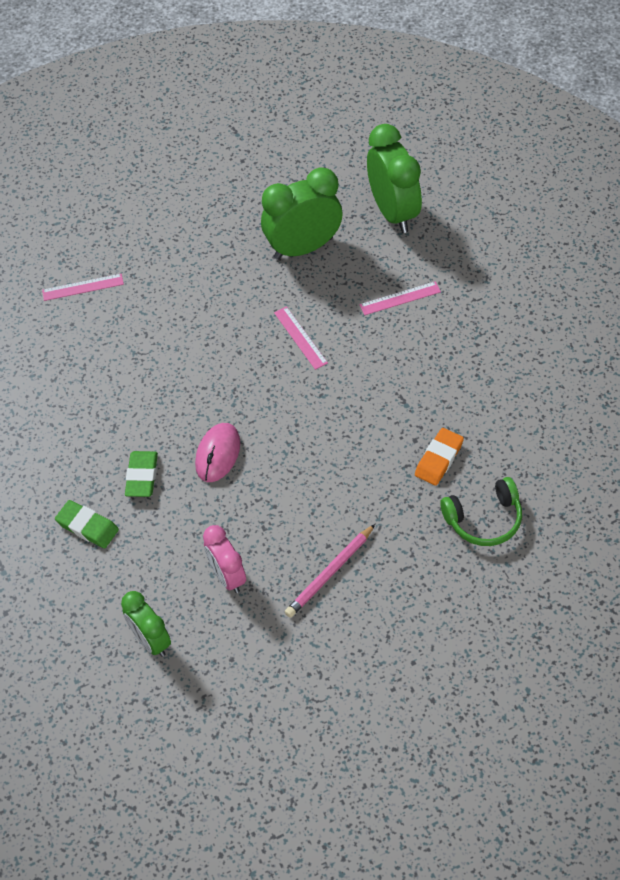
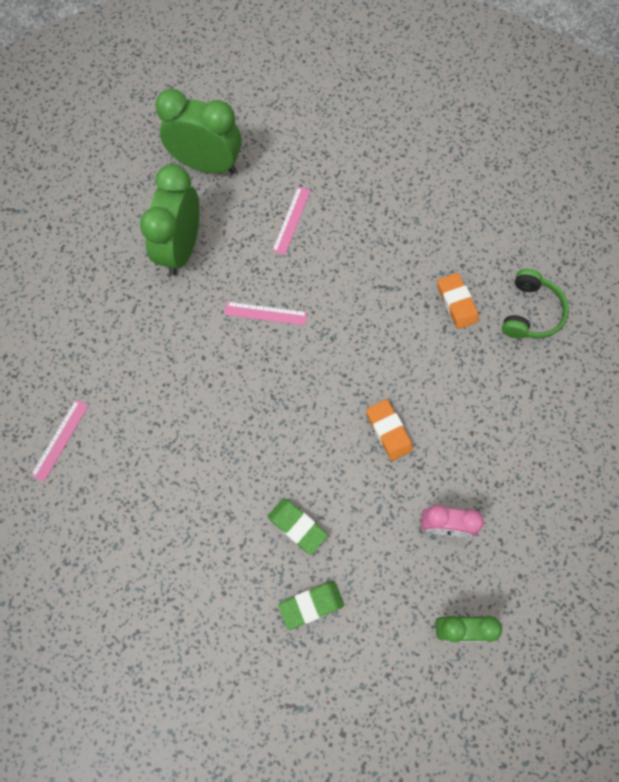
camera: 55 degrees left, 15 degrees up
(218, 454) = (324, 452): pink mouse -> none
(275, 485) = (388, 431): none -> orange eraser
(330, 573) = (497, 449): pink pencil -> none

